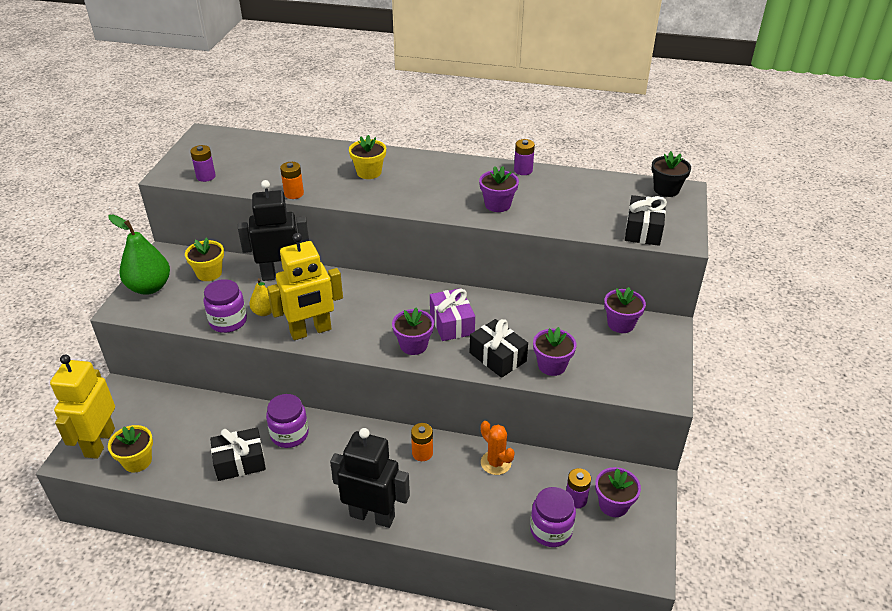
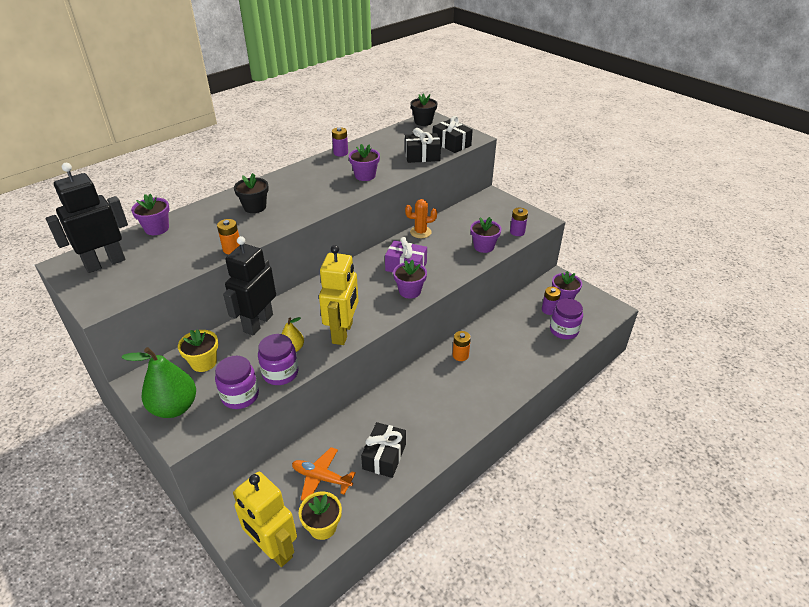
camera: 55 degrees left, 0 degrees up
(188, 432) = (321, 478): none -> orange plane
(206, 176) = (136, 285): purple battery -> purple battery (517, 232)
(289, 434) = (382, 415): purple jar -> purple jar (240, 396)
(369, 172) = (255, 207): yellow flower pot -> black flower pot
(372, 516) = (494, 403): black robot -> black robot (105, 263)
(496, 463) = (496, 327): orange cactus -> orange cactus (420, 232)
(497, 357) = (456, 262): black gift -> black gift (422, 156)
(620, 324) = (473, 208): purple flower pot -> purple flower pot (157, 228)

